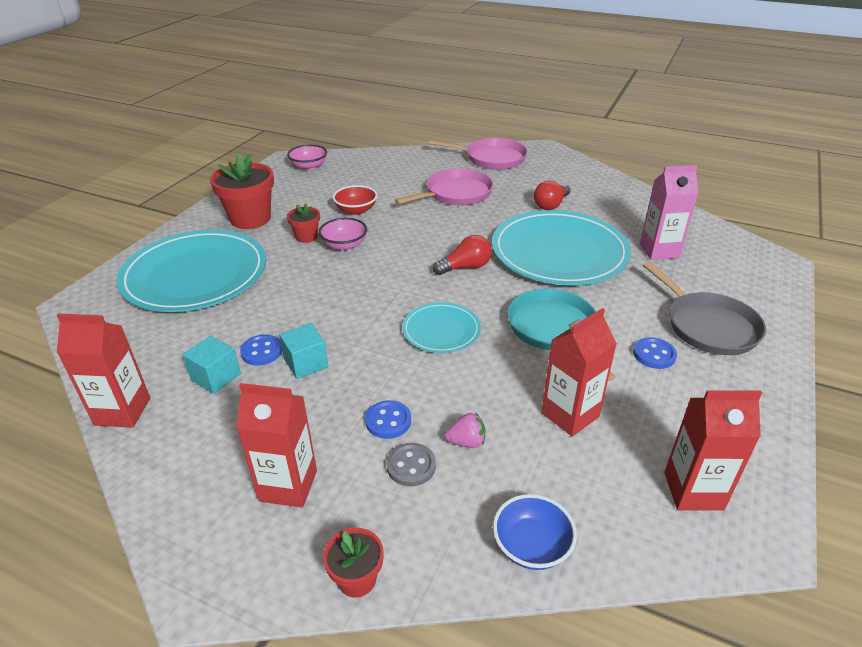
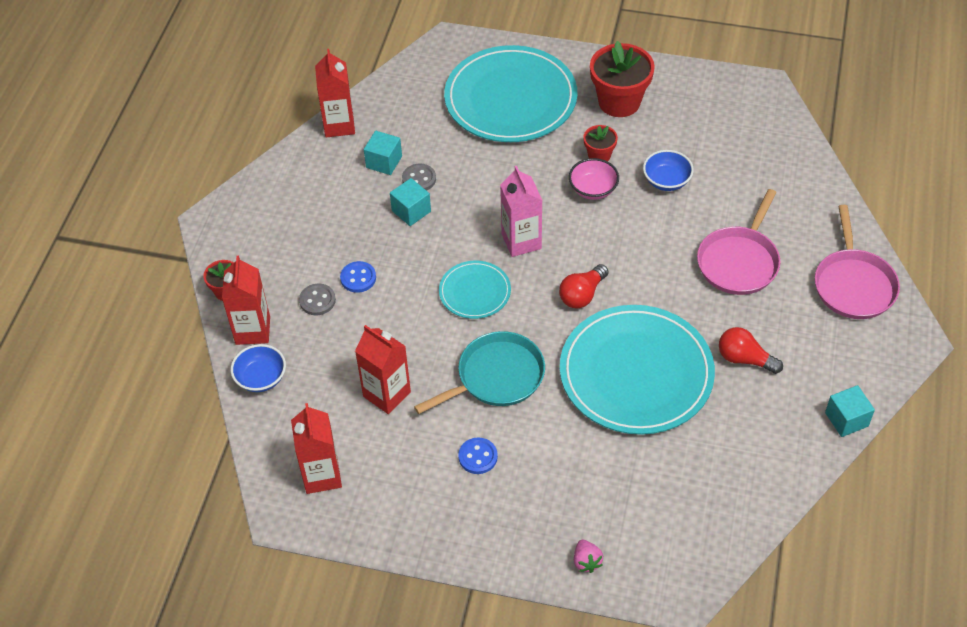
camera: 80 degrees right, 15 degrees up
(261, 351) = (419, 179): blue button -> grey button
(288, 485) = (289, 237): red carton -> red carton (253, 330)
(309, 166) = (754, 112): pink bowl -> none
(356, 210) = (666, 181): red bowl -> blue bowl
(456, 193) = (739, 262): pink pan -> pink pan turned 75 degrees clockwise
(465, 267) = (582, 295): red light bulb -> red light bulb turned 75 degrees clockwise
(466, 442) = (345, 330): pink strawberry -> pink strawberry (586, 561)
(609, 178) = (846, 419): none -> turquoise cube
(659, 251) = (669, 470): pink carton -> pink carton (521, 241)
(708, 326) = (533, 506): grey pan -> none

